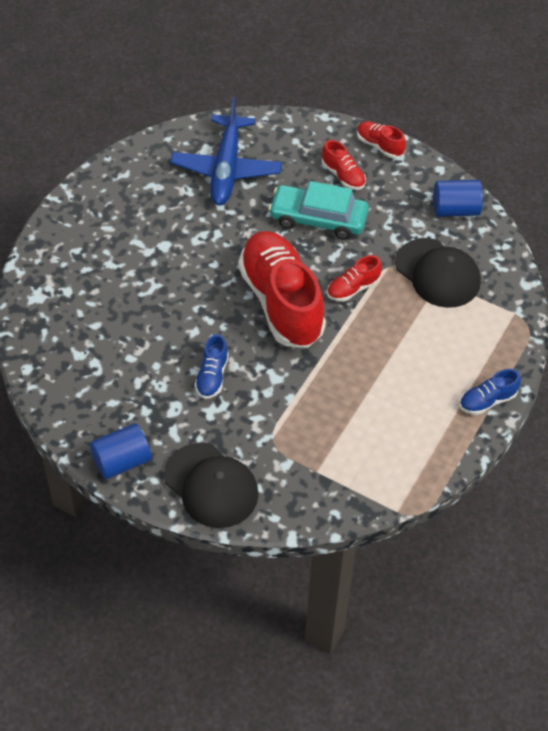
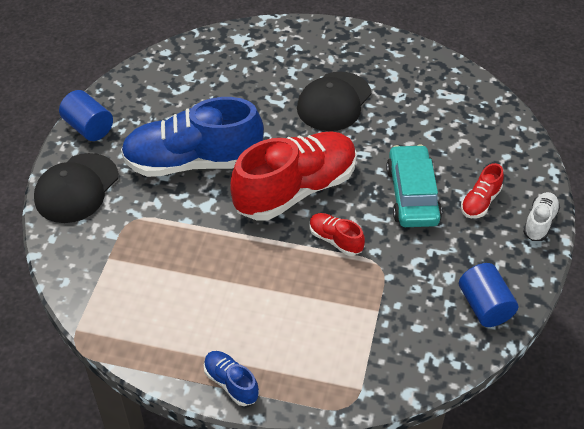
camera: 75 degrees right, 5 degrees down
(212, 376) = (193, 162): blue shoe -> blue shoe, size x2.31
(226, 168) = (440, 115): blue plane -> none
(379, 146) = (539, 222): red shoe -> white shoe
(437, 273) = (386, 307): black cap -> black cap (334, 102)

